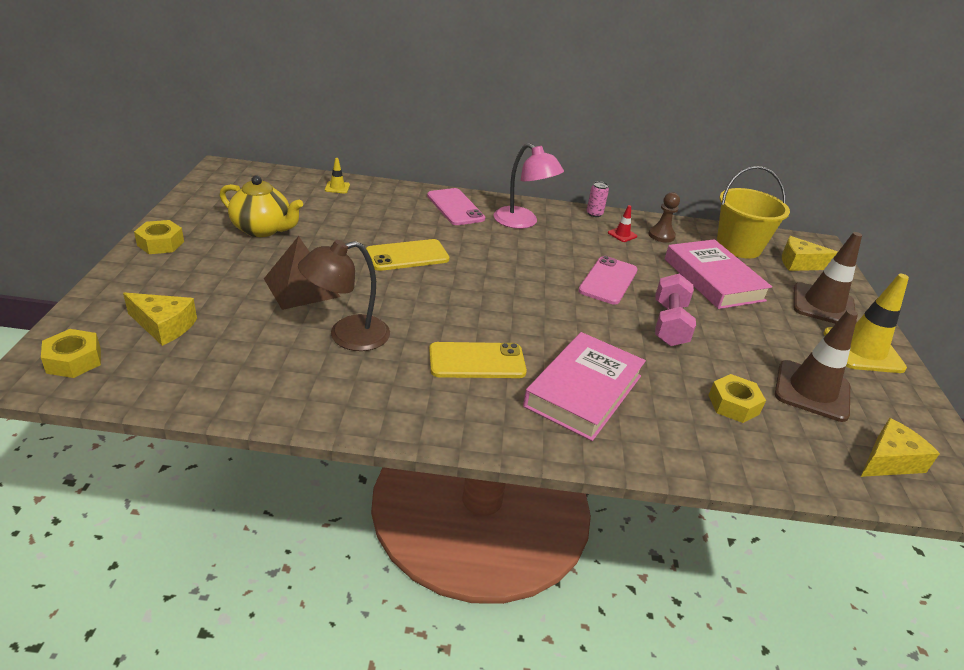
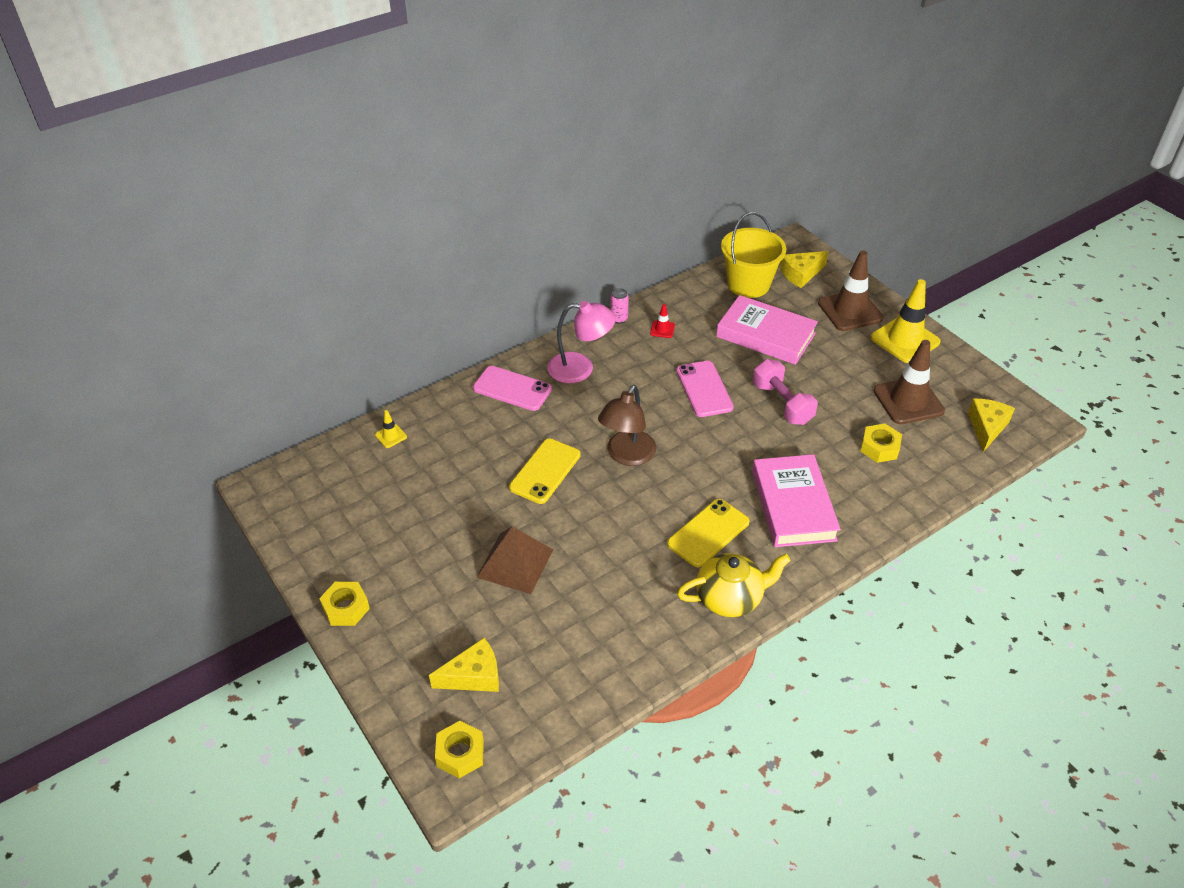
camera: 35 degrees left, 10 degrees up
(262, 229) = (401, 530): yellow teapot -> yellow teapot (730, 598)
(347, 336) = (605, 580): brown lamp -> brown lamp (627, 455)
(661, 235) = (688, 310): brown pawn -> none

